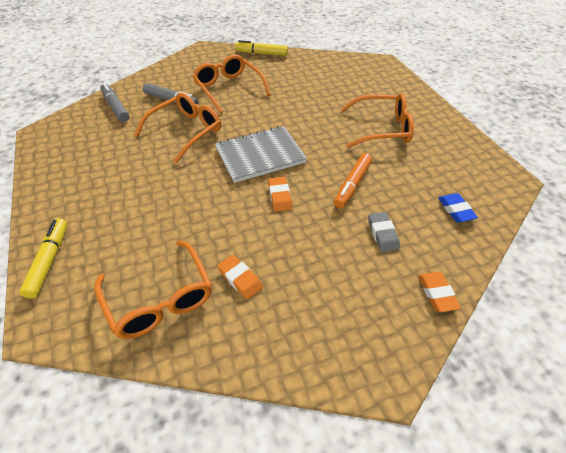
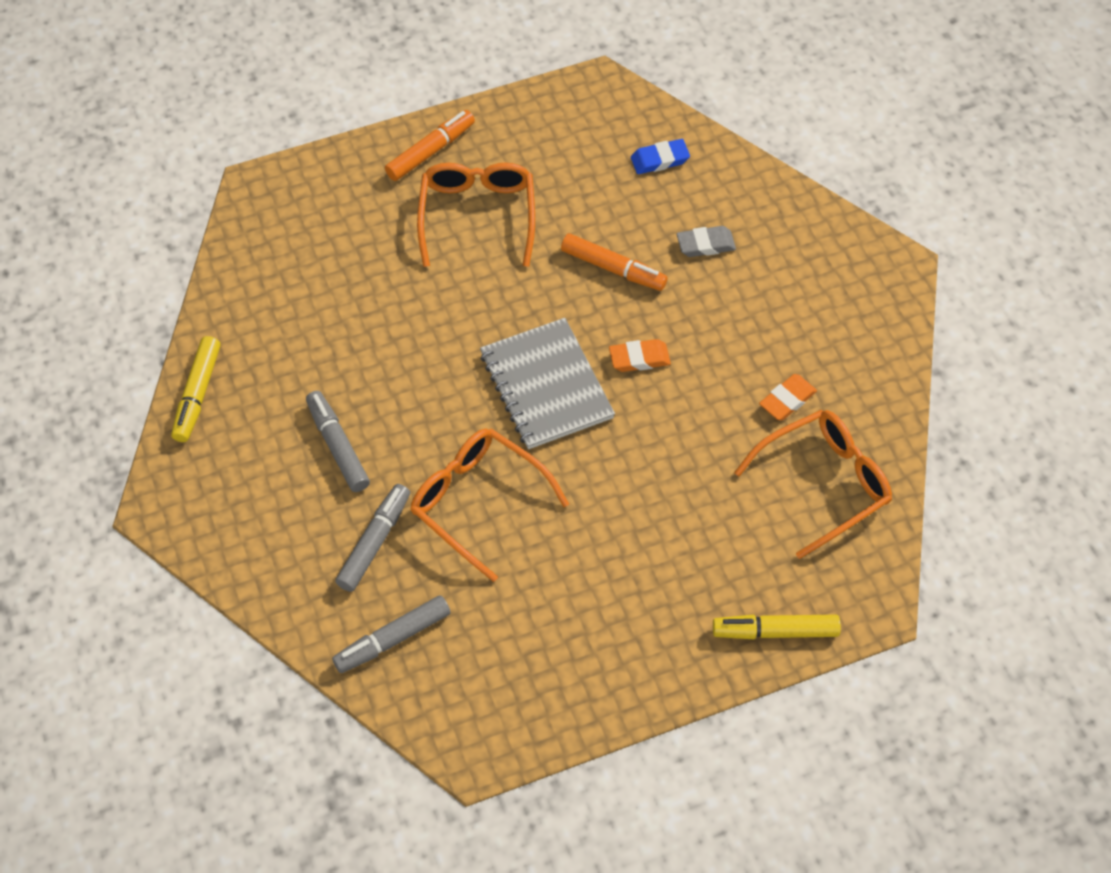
camera: 90 degrees left, 10 degrees up
(228, 89) = (337, 446): orange glasses -> grey marker
(425, 111) = (430, 151): none -> orange marker
(437, 293) = (792, 205): orange eraser -> none

